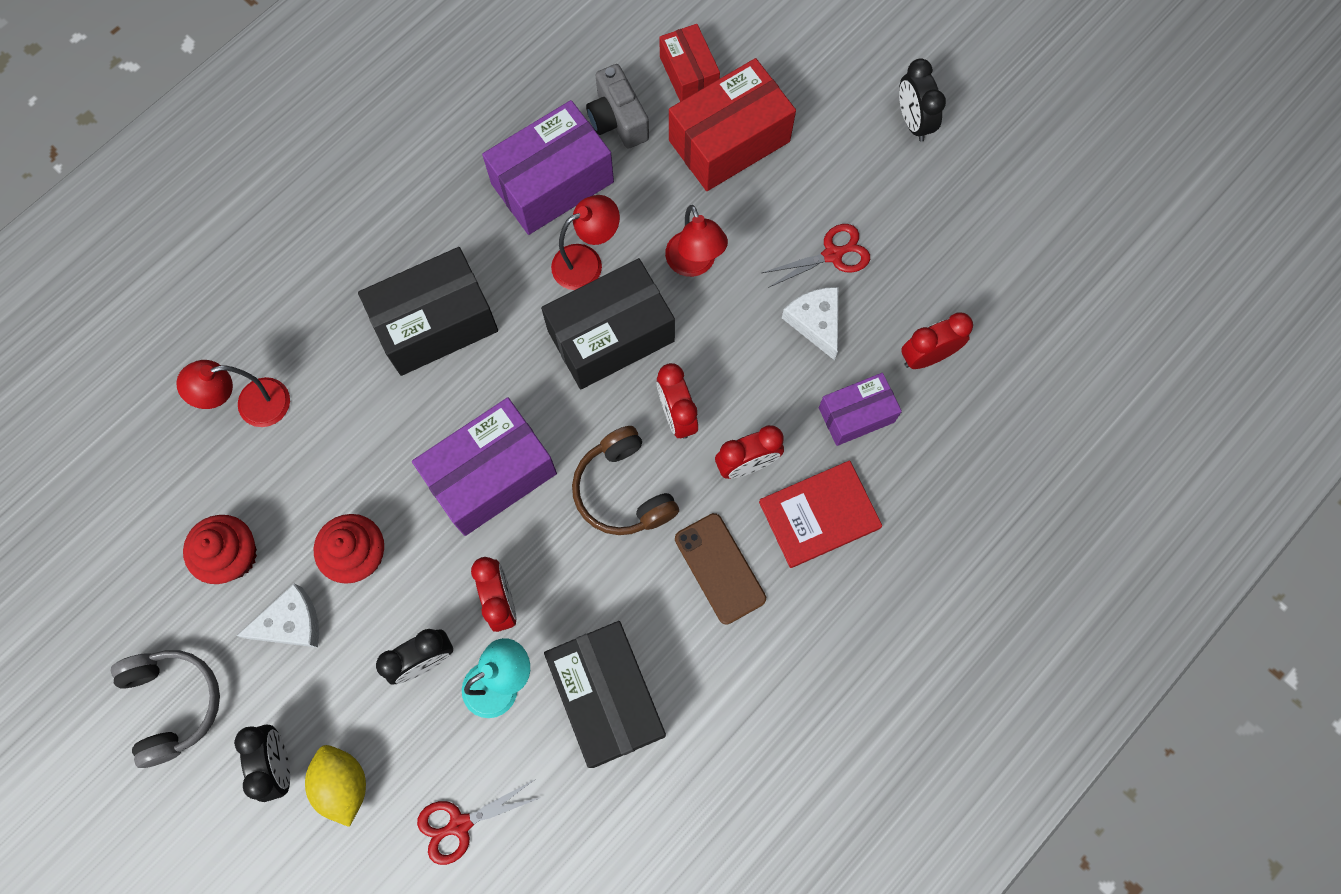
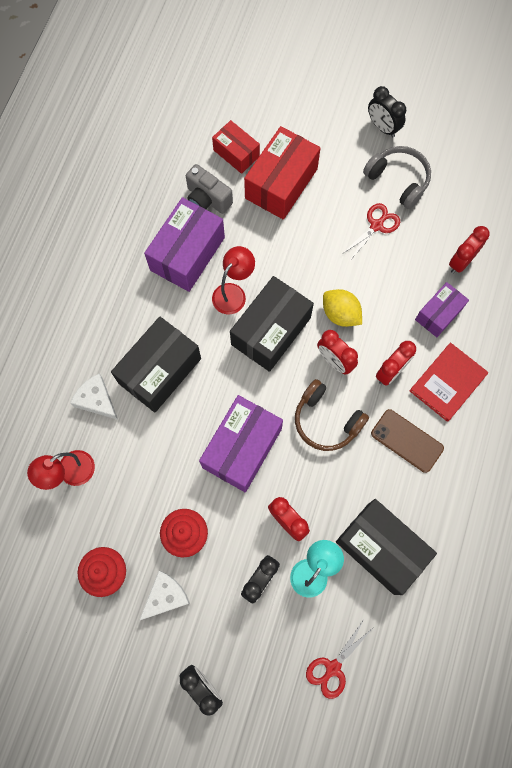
camera: 25 degrees left, 0 degrees up
(173, 703) = (117, 682): grey headphones -> grey headphones (398, 180)
(343, 784) = (249, 679): yellow lemon -> yellow lemon (340, 314)
(694, 264) = (298, 266): red lamp -> none
(815, 322) = (387, 270): white cheese -> white cheese (96, 400)

